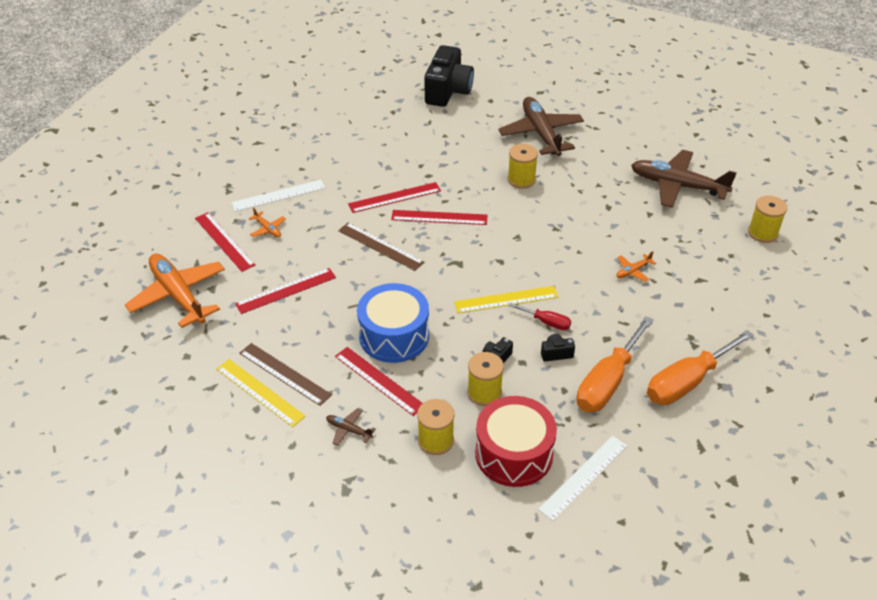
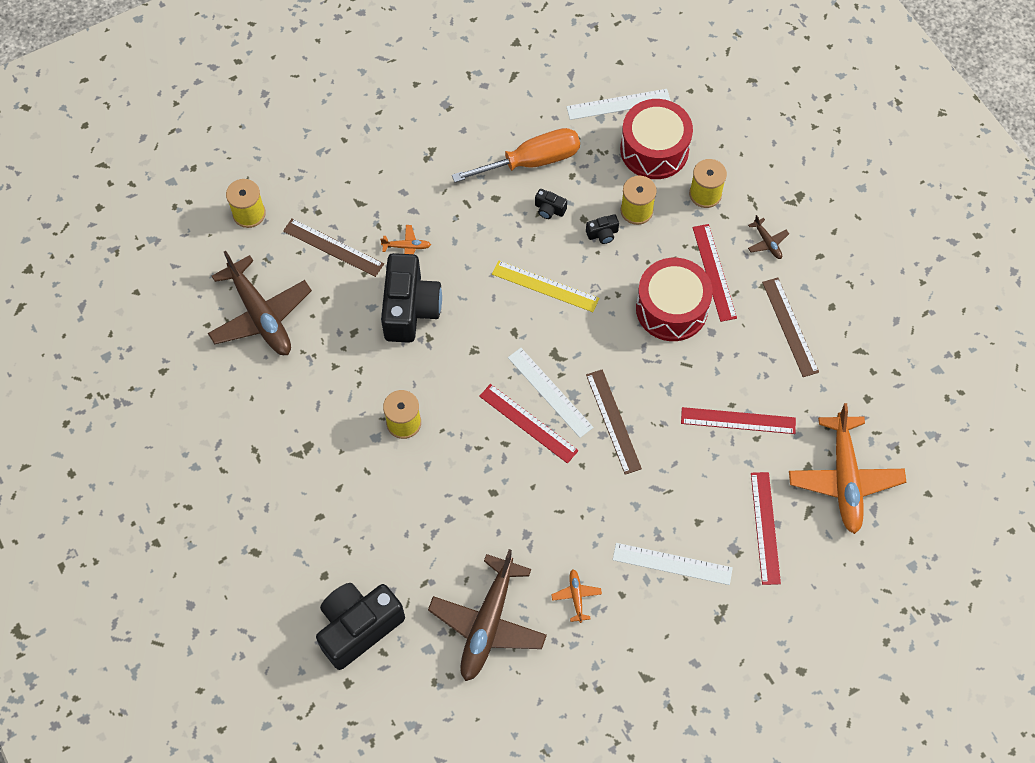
camera: 145 degrees left, 20 degrees up
(260, 392) = (821, 320): yellow ruler -> none
(268, 229) = (711, 518): orange plane -> orange plane (576, 596)
(394, 336) = (671, 308): blue drum -> red drum
(395, 197) = (552, 481): red ruler -> none
(440, 240) = (550, 392): none -> white ruler
(541, 133) = (320, 479): brown plane -> brown plane (488, 623)
(546, 322) = (530, 242): red screwdriver -> none
(587, 237) = (410, 309): none -> black camera
(682, 244) = (333, 247): none -> brown ruler
(687, 382) = (471, 125): orange screwdriver -> none

